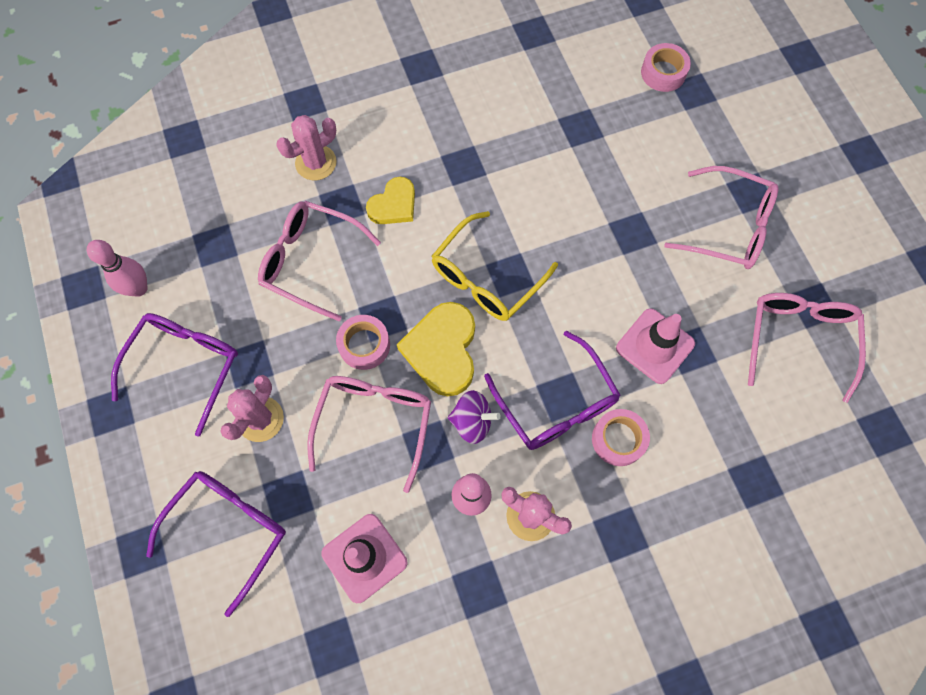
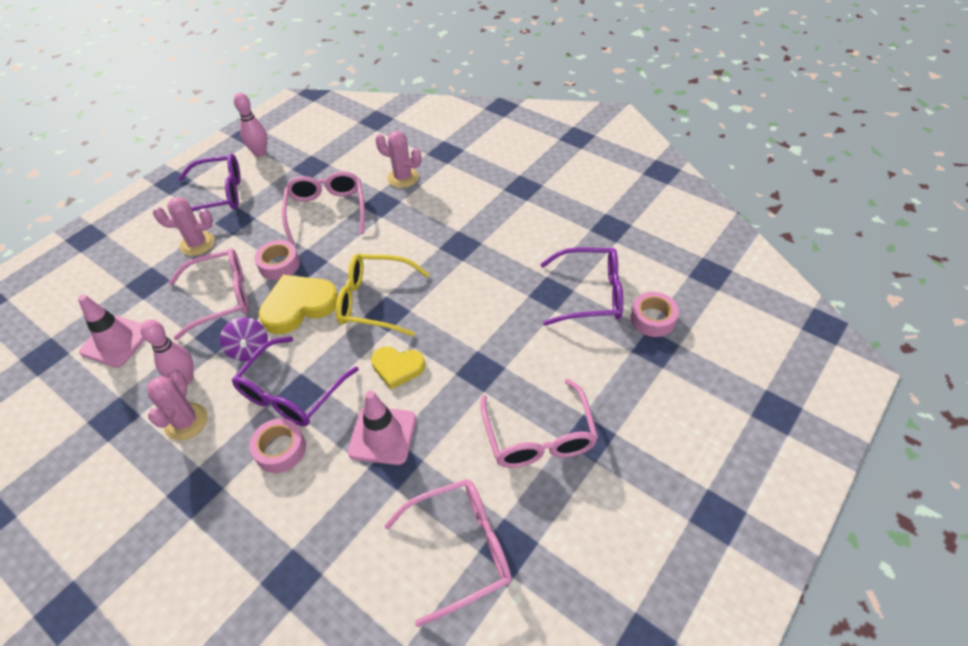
camera: 60 degrees right, 20 degrees down
(229, 530) = (112, 267): purple glasses -> purple glasses (590, 294)
(393, 205) = (399, 227): yellow heart -> yellow heart (397, 367)

